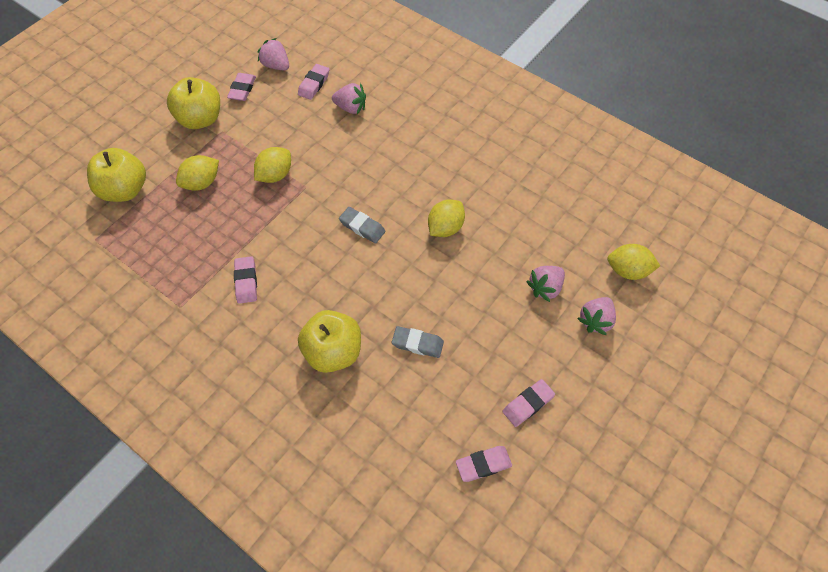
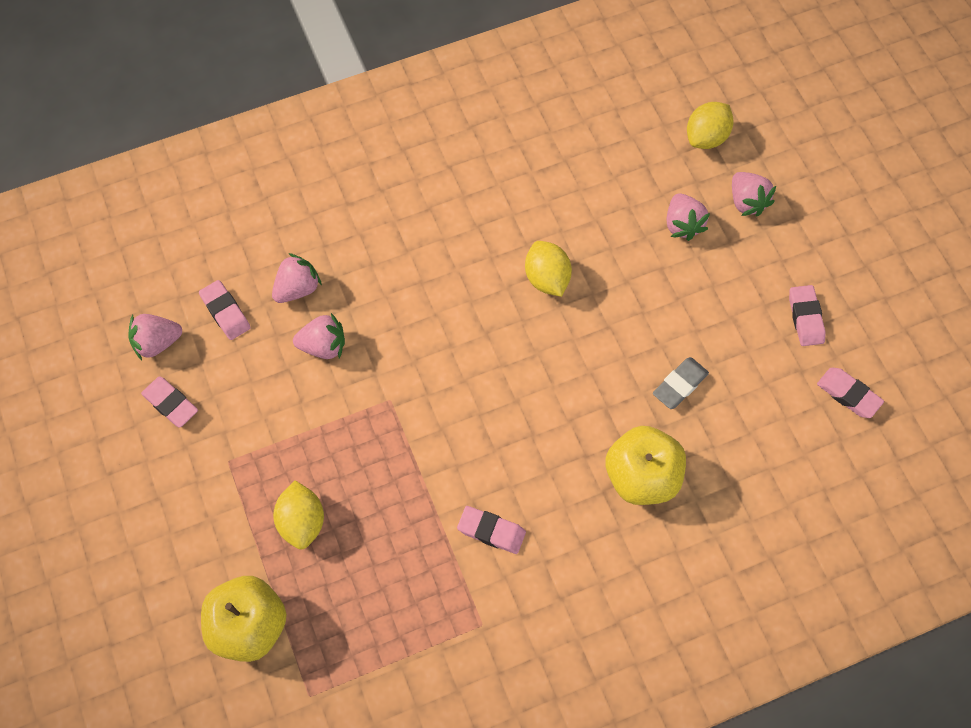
camera: 60 degrees left, 5 degrees up
(200, 119) = (187, 479): yellow apple -> none
(275, 175) = (348, 427): yellow lemon -> none
(321, 138) = (323, 346): none -> pink strawberry
(362, 227) = (491, 365): grey eraser -> none
(483, 464) = (848, 394): pink eraser -> pink eraser turned 60 degrees counterclockwise

